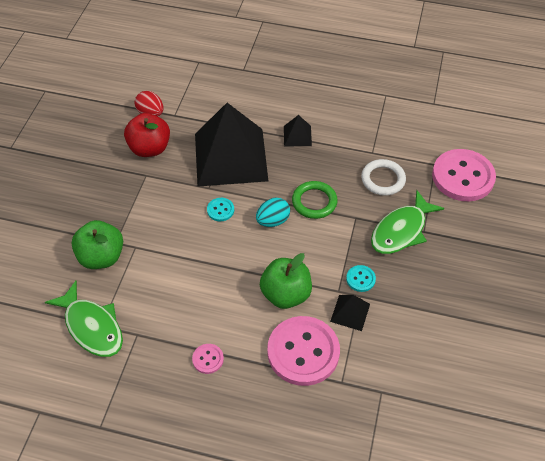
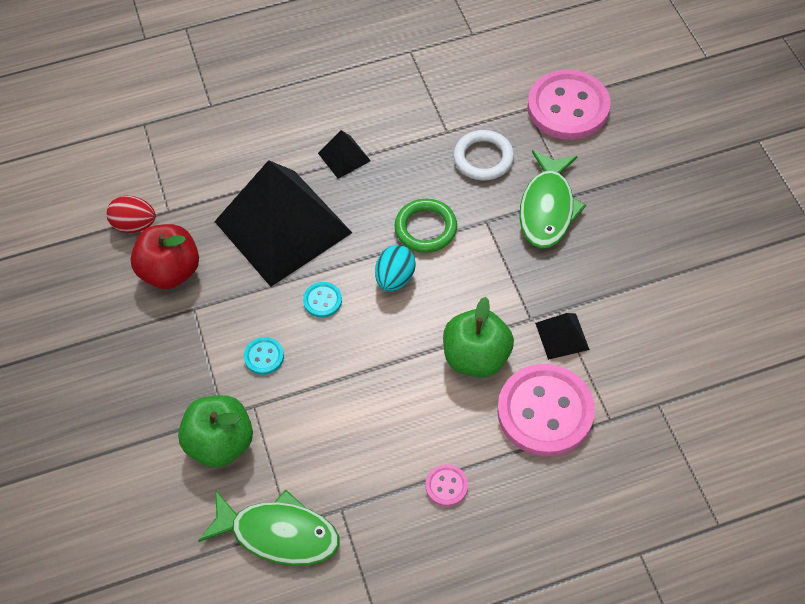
camera: 30 degrees left, 5 degrees up
(360, 279) = (545, 291): turquoise button -> turquoise button (264, 356)

